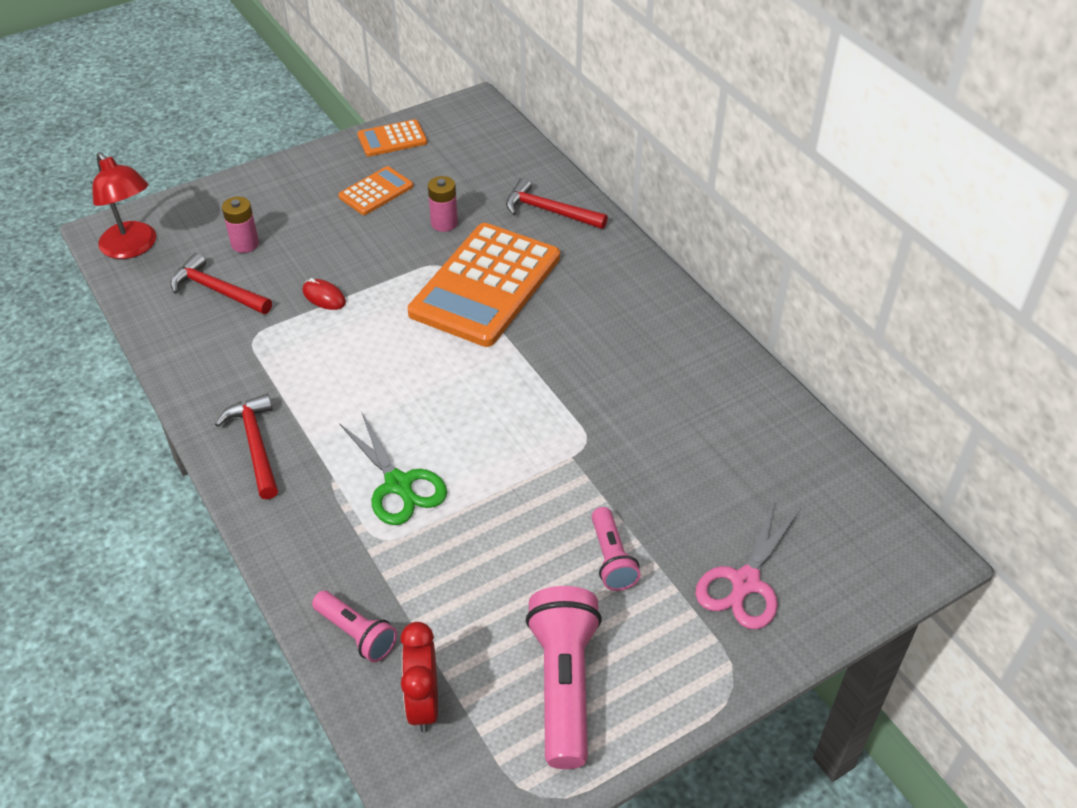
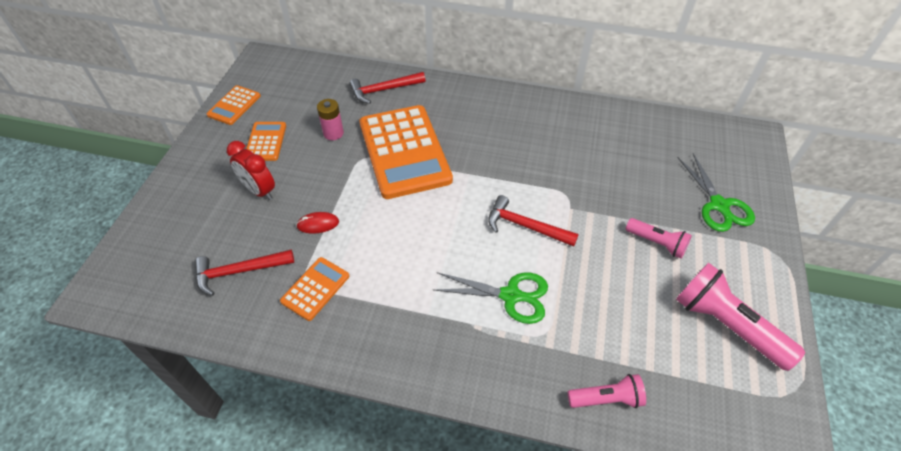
camera: 45 degrees left, 5 degrees up
(133, 247) = (133, 289): red lamp -> none
(245, 244) = (218, 229): pink battery -> none
(253, 349) = (315, 288): none -> orange calculator
(256, 445) = (399, 345): red hammer -> red hammer (525, 226)
(423, 703) = (687, 401): red clock -> red clock (259, 190)
(745, 582) = (719, 205): pink scissors -> green scissors

